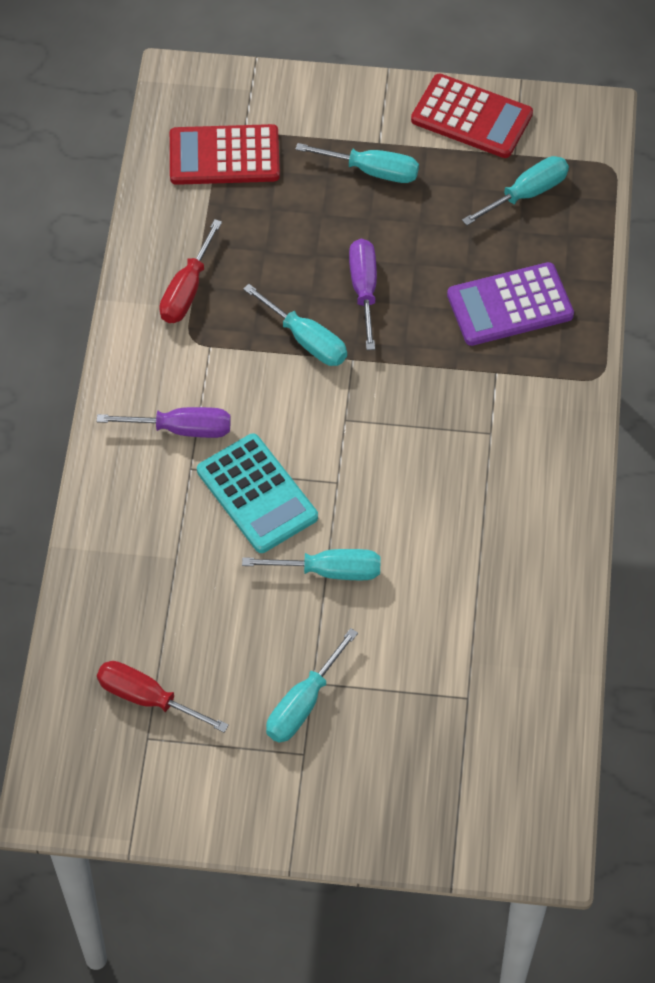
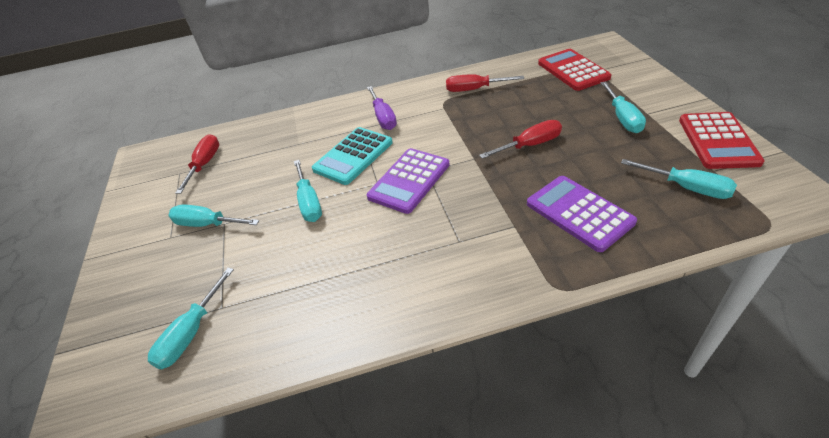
camera: 75 degrees right, 15 degrees down
(306, 340) = (474, 137): turquoise screwdriver -> turquoise screwdriver (191, 333)
(354, 445) = (409, 181): none -> purple calculator
(364, 290) = (530, 145): purple screwdriver -> red screwdriver

